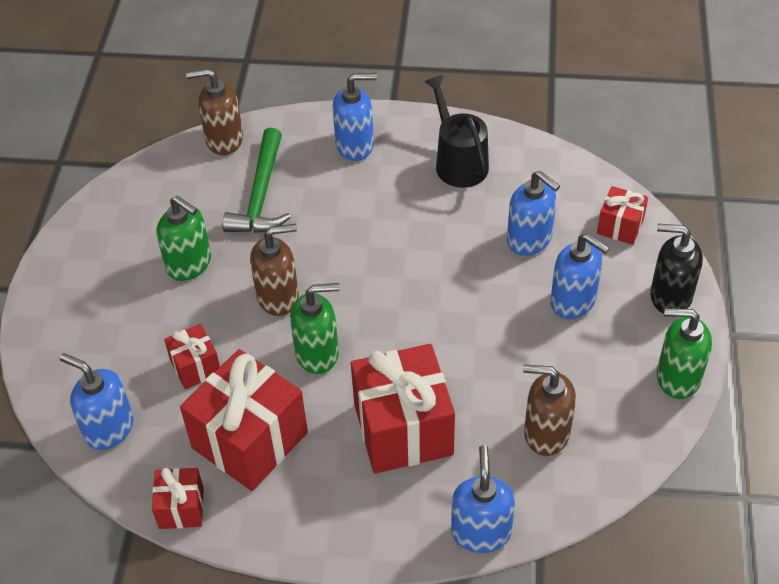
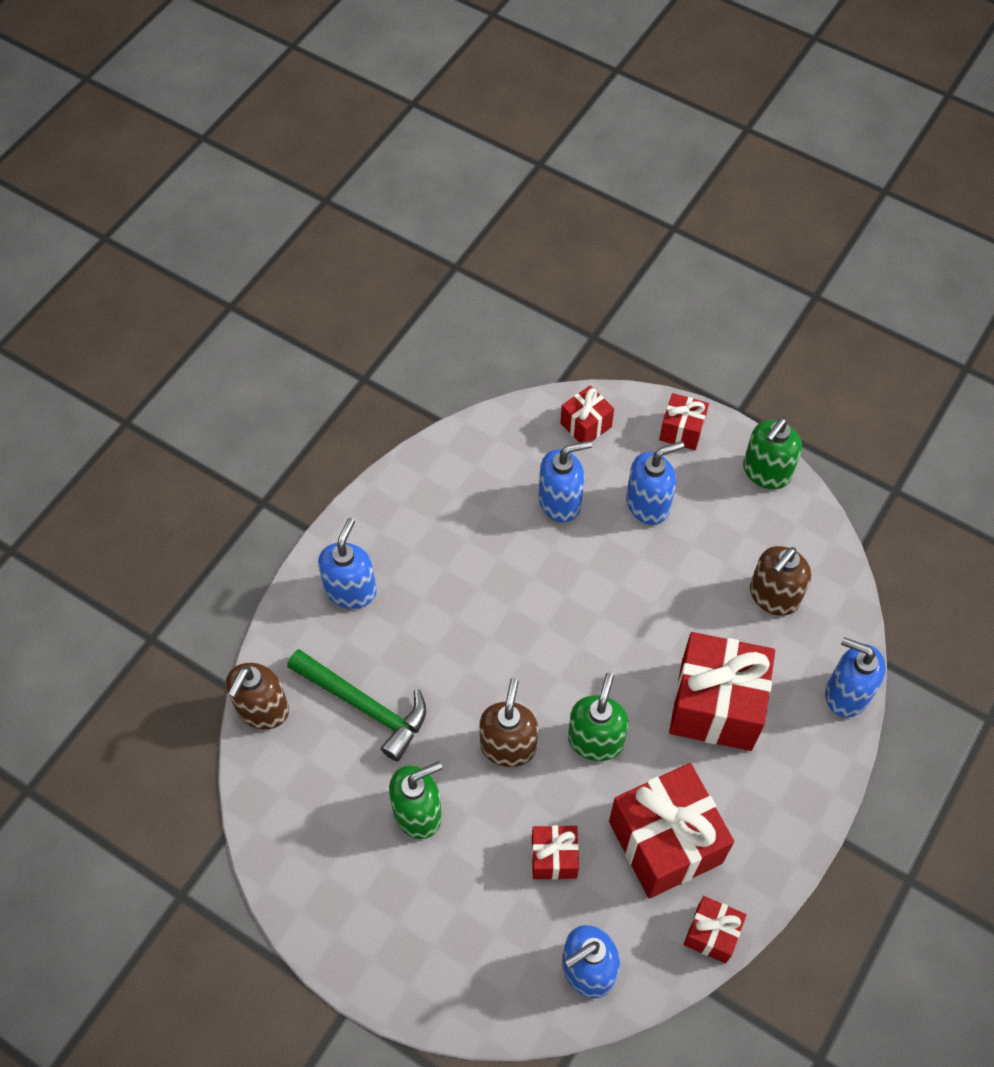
camera: 65 degrees left, 10 degrees up
(458, 162) = (430, 511): black watering can -> none
(670, 296) = (681, 431): black soap dispenser -> red gift

